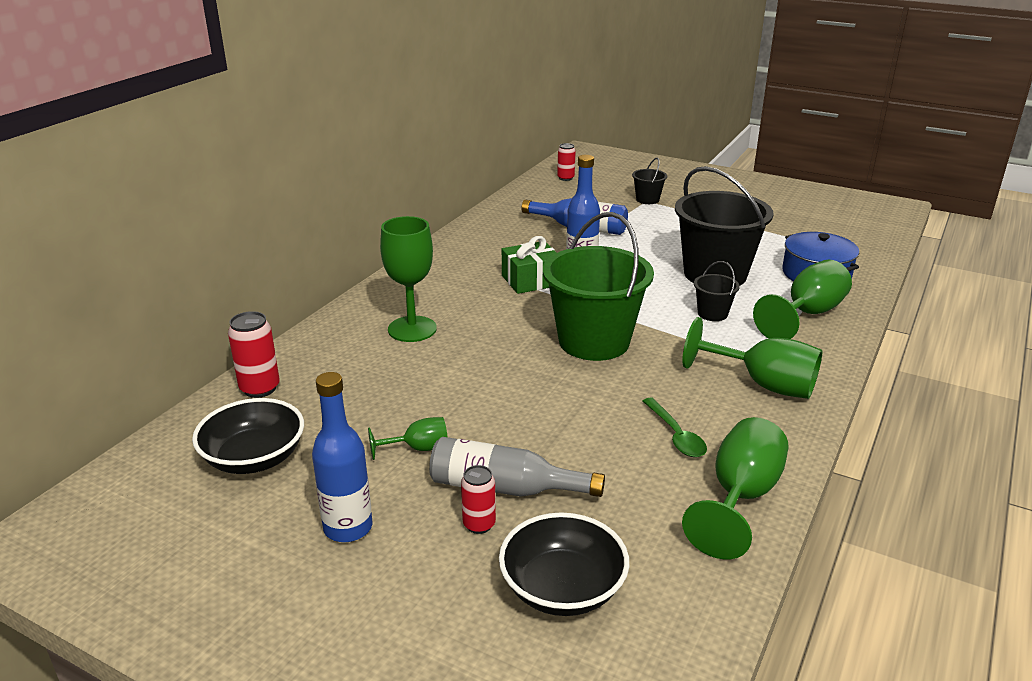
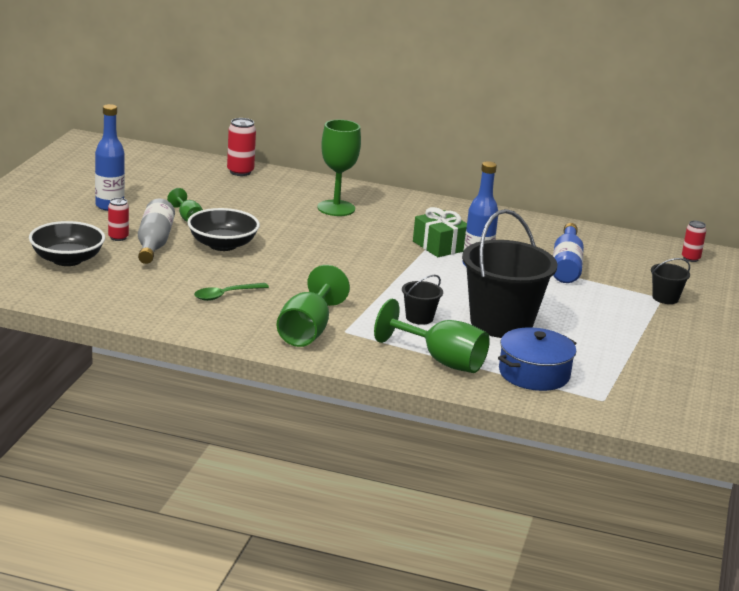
camera: 75 degrees right, 5 degrees down
(254, 458) = (167, 178): black bowl -> black bowl (222, 245)
(594, 341) = (347, 270): green bucket -> none
(740, 497) = (160, 313): green goblet -> none

